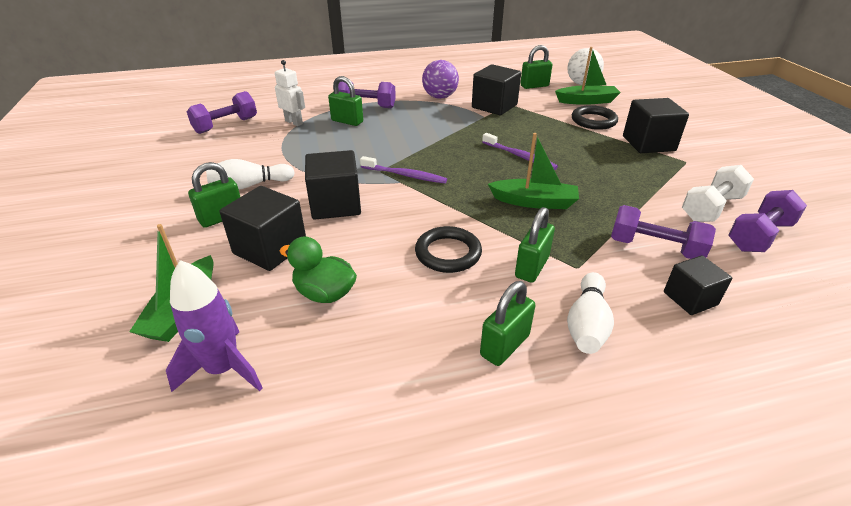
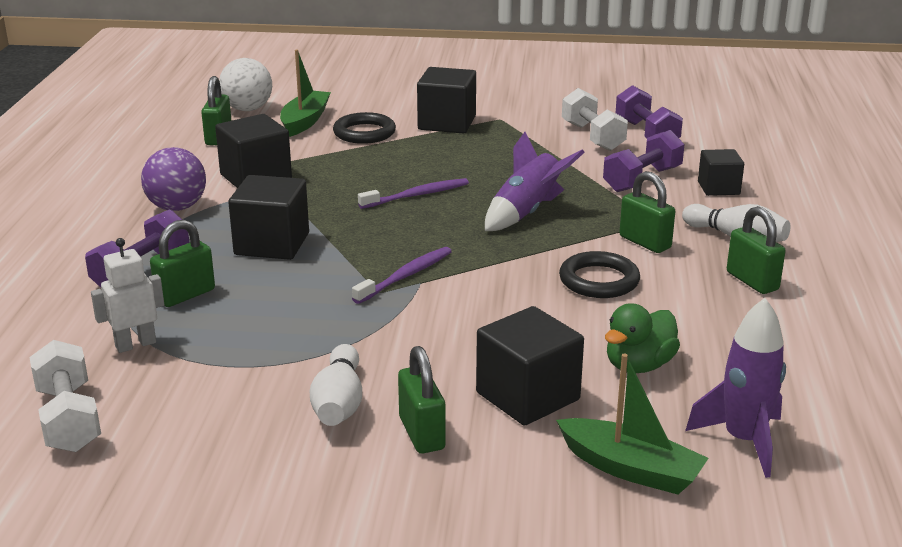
camera: 70 degrees left, 10 degrees down
(226, 125) = (69, 419): purple dumbbell -> white dumbbell
(335, 204) = (448, 336): black cube -> black cube (272, 244)
(534, 202) = (527, 212): green boat -> purple rocket

